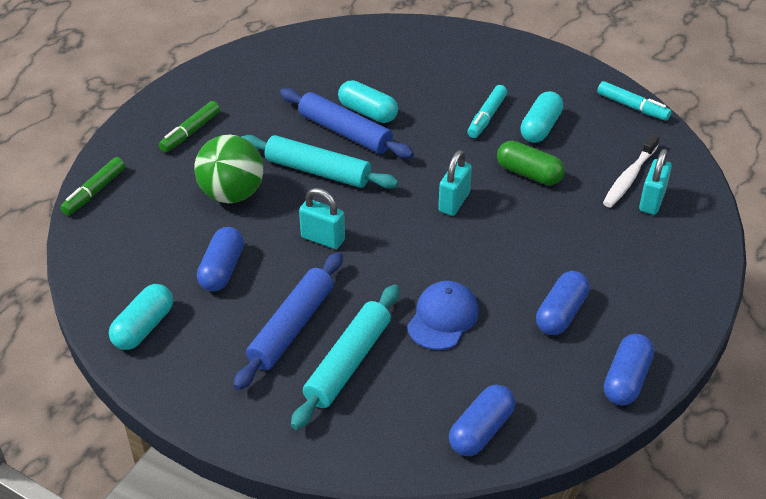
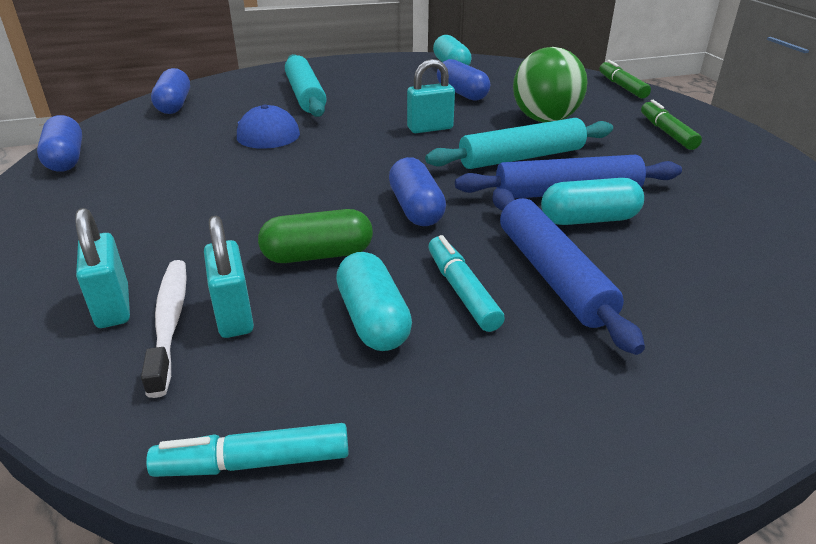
camera: 135 degrees right, 10 degrees down
(292, 327) = (367, 93): blue rolling pin -> blue rolling pin (552, 275)
(454, 202) = (363, 193): turquoise padlock -> turquoise padlock (234, 316)
(561, 313) = (161, 169): blue capsule -> blue capsule (416, 208)

